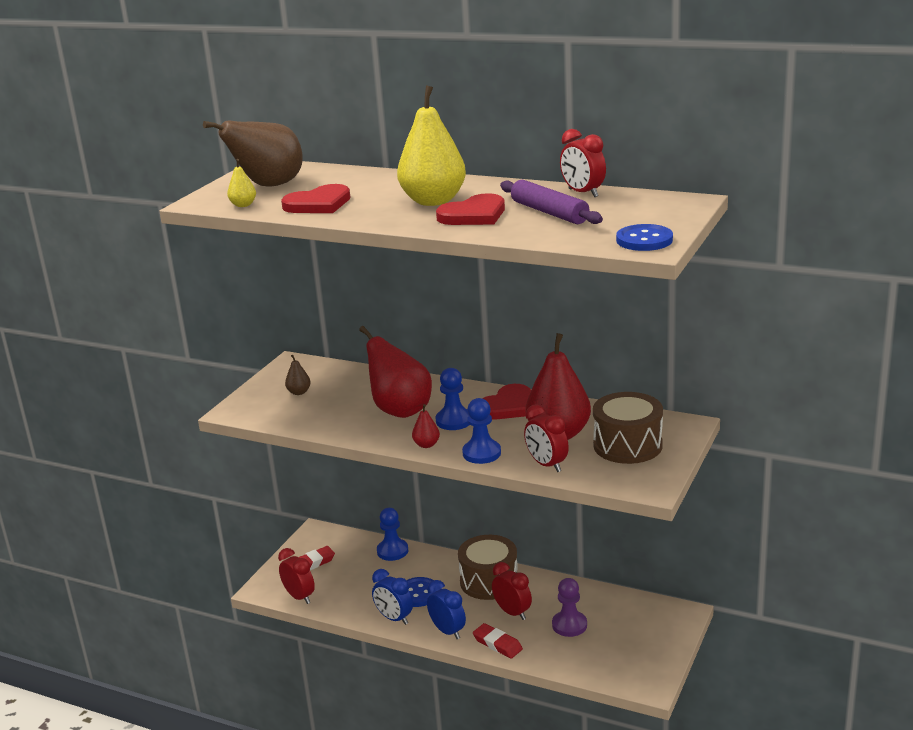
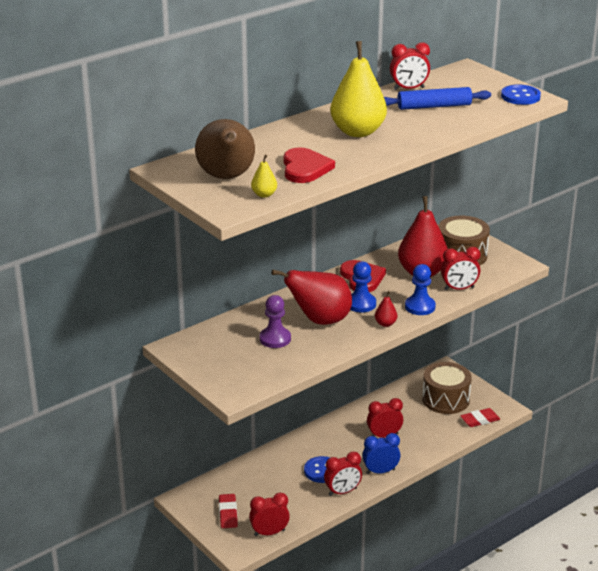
camera: 65 degrees left, 5 degrees up
(299, 392) = (236, 356): brown pear -> none
(392, 551) = (252, 466): blue pawn -> none
(394, 618) = (342, 492): blue clock -> red clock
(474, 215) = (407, 127): red heart -> none
(489, 581) = (337, 433): brown drum -> brown drum (445, 399)
(497, 644) = (414, 454): red eraser -> red eraser (480, 420)
(549, 212) = (434, 106): purple rolling pin -> blue rolling pin
(569, 625) = (419, 417): purple pawn -> purple pawn (275, 339)

